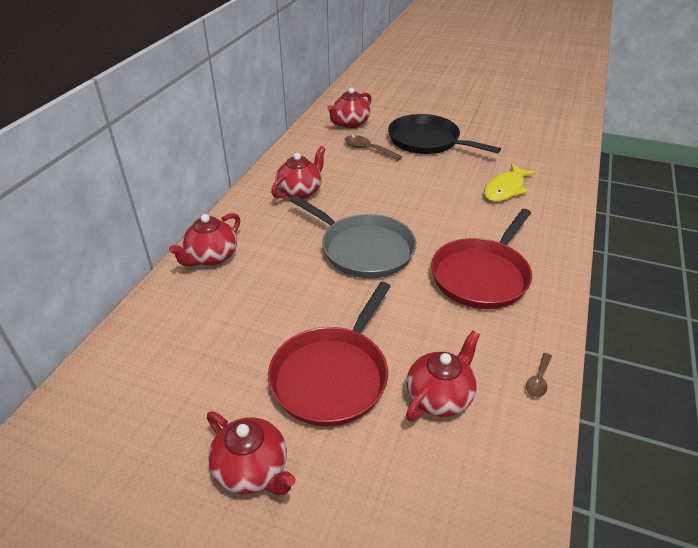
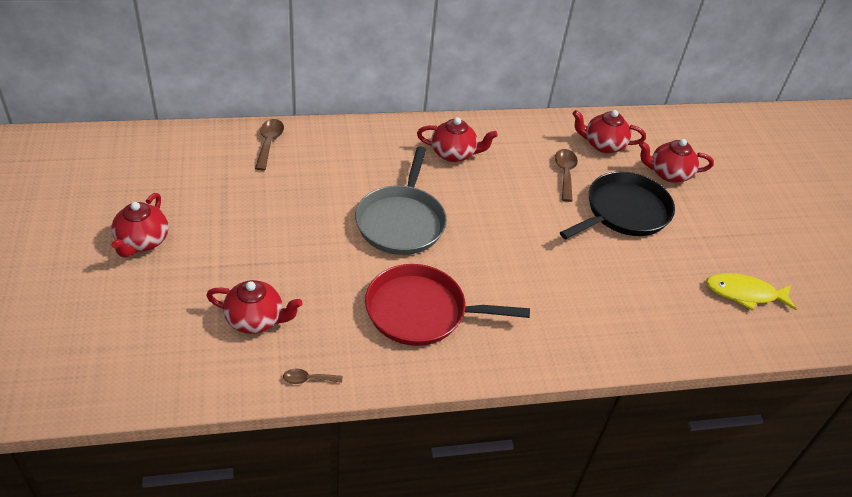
camera: 55 degrees right, 5 degrees up
(178, 301) = (269, 143): none -> brown spoon
(211, 257) = (328, 138): red teapot -> red teapot (668, 174)
(332, 376) = (242, 252): red pan -> none
(427, 141) = (624, 212): black pan -> black pan turned 45 degrees clockwise
(505, 189) = (584, 298): yellow fish -> yellow fish (744, 293)

